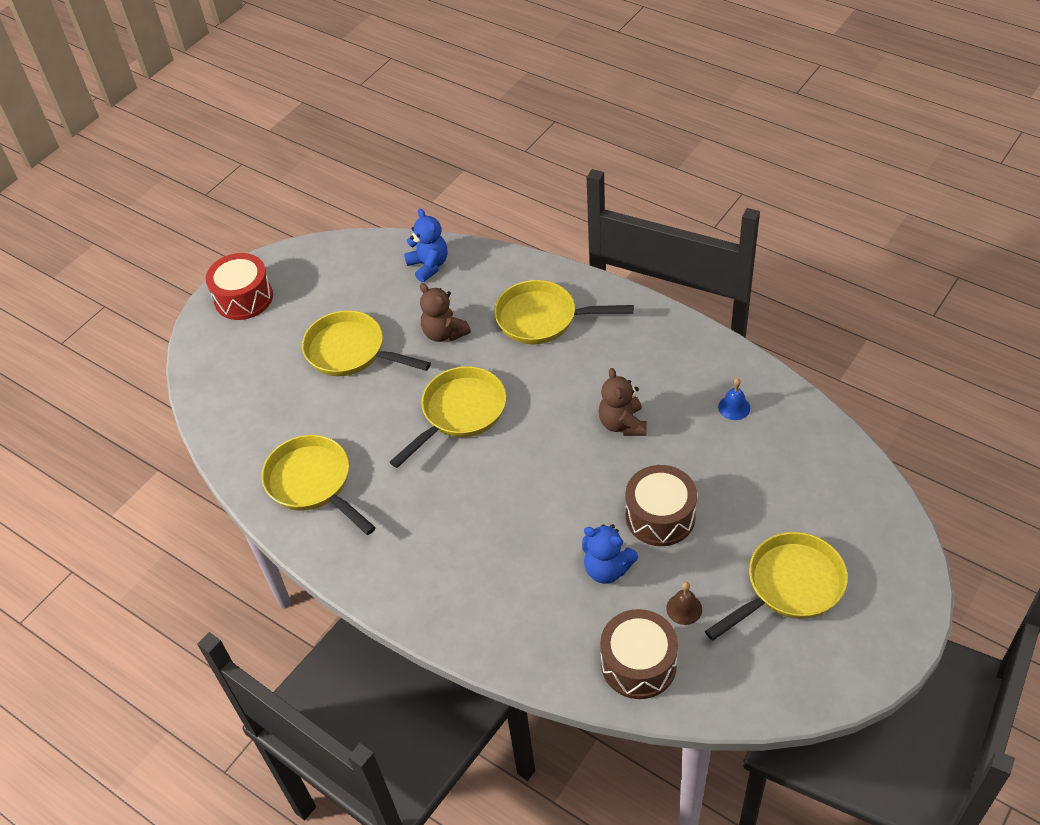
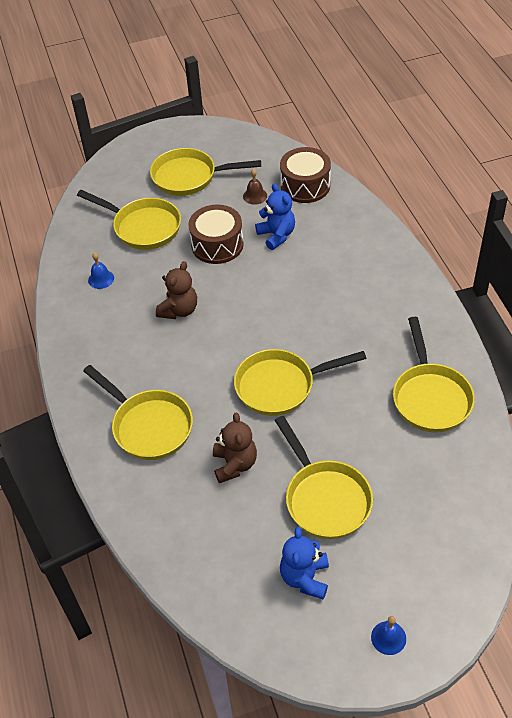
camera: 145 degrees left, 0 degrees up
(243, 298) = (388, 637): red drum -> blue bell
(428, 266) = (188, 548): blue teddy bear -> blue teddy bear (305, 578)
(762, 487) = (143, 227): none -> yellow pan

